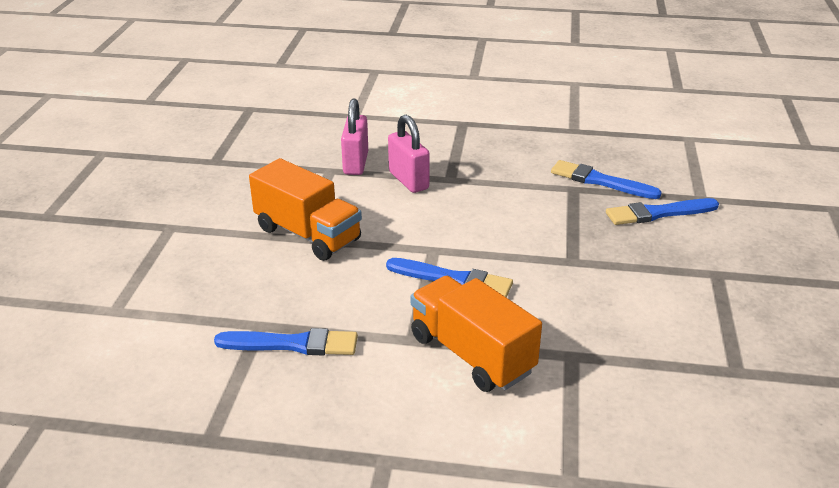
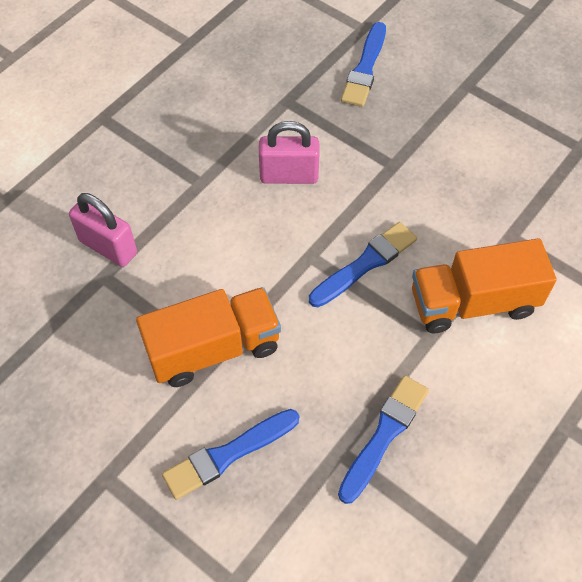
camera: 60 degrees left, 25 degrees up
(408, 180) = (177, 217): pink padlock -> pink padlock (289, 176)
(600, 181) = (289, 76): blue brush -> blue brush (228, 454)

